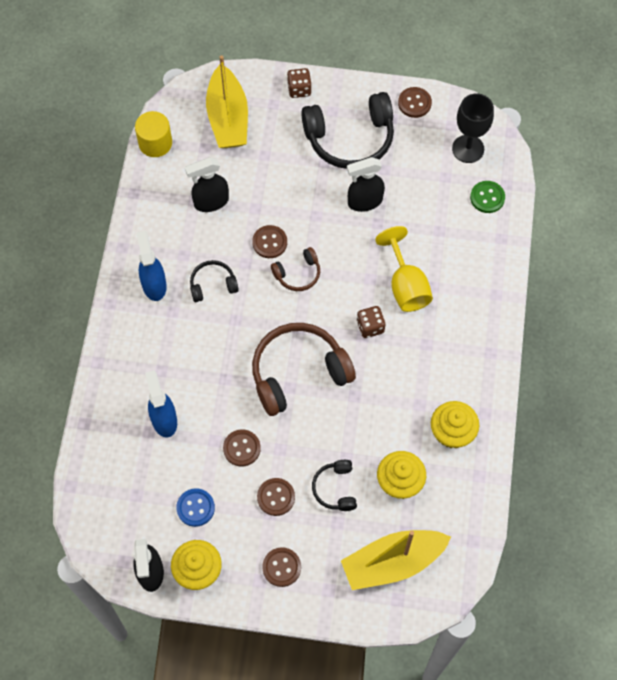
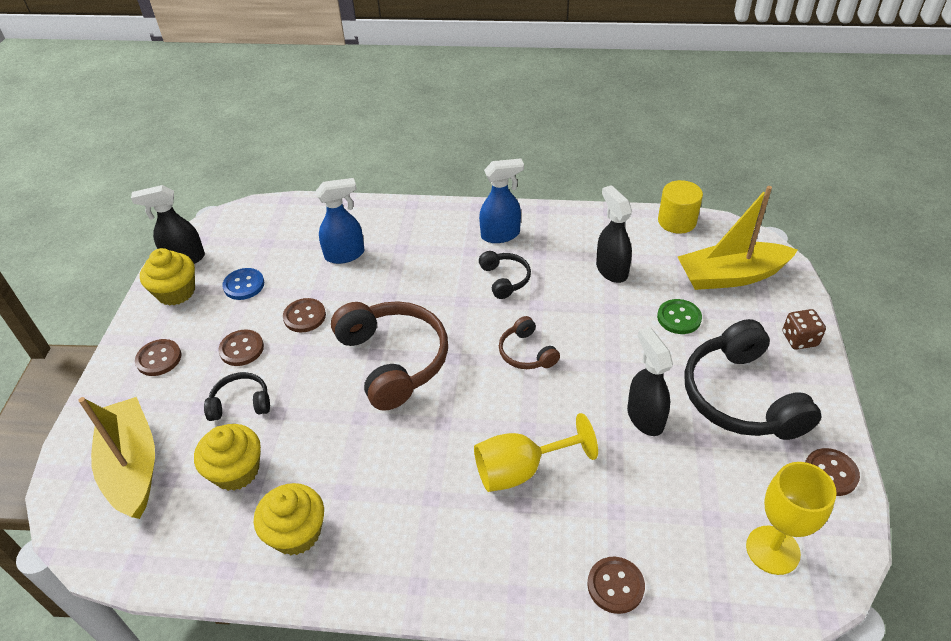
camera: 90 degrees right, 20 degrees down
(269, 242) = (566, 324): brown button -> brown button (615, 586)
(370, 327) = (456, 430): brown dice -> none
(468, 149) = (772, 550): black goblet -> yellow goblet
(487, 197) = (689, 580): green button -> green button (679, 318)

